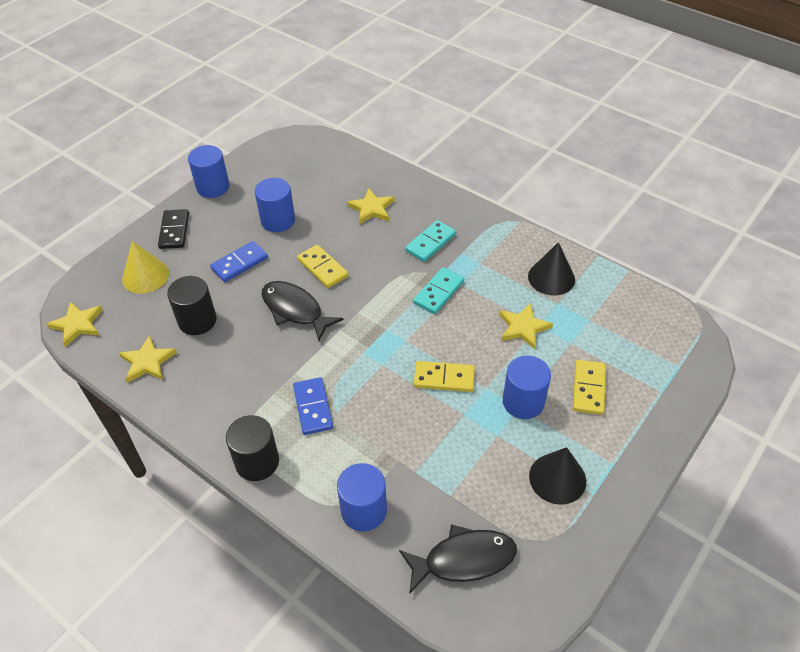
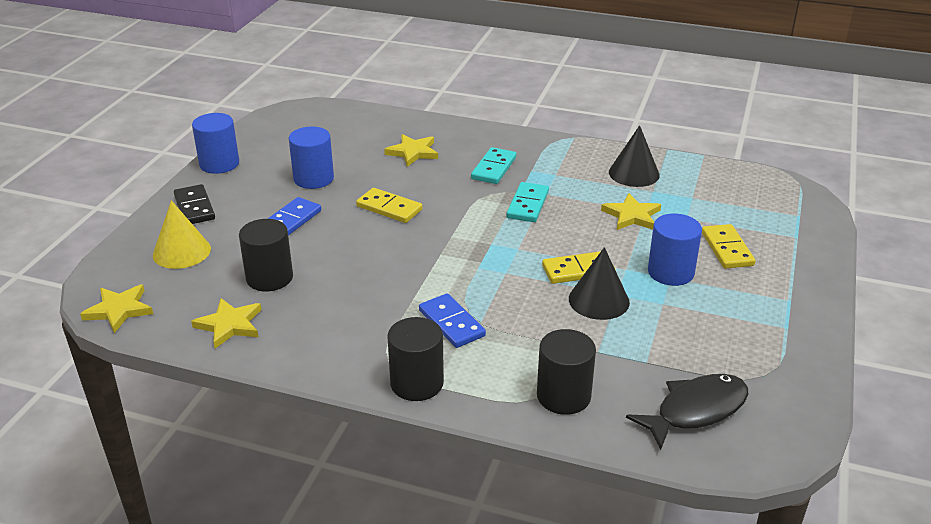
camera: 20 degrees left, 15 degrees down
(295, 310) = (379, 247): black fish -> none
(364, 510) = (563, 396): blue cylinder -> black cylinder
(557, 478) = (744, 323): black cone -> black cone (598, 300)

